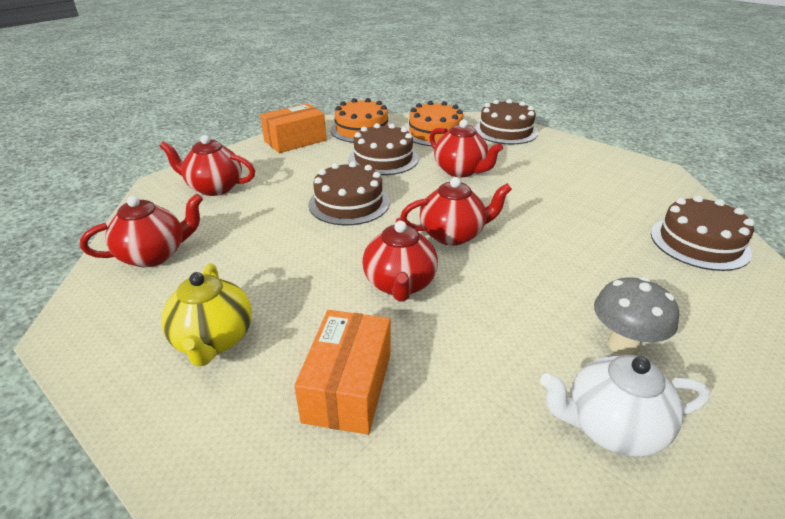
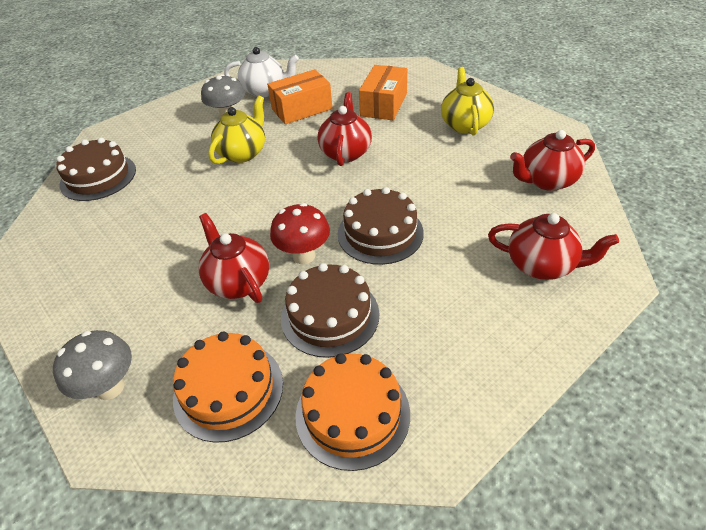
camera: 170 degrees left, 10 degrees up
(295, 141) = (467, 380): orange box -> orange box (302, 109)
(414, 186) = (304, 256): none -> red mushroom
(453, 235) = (290, 191): red teapot -> none
(505, 131) = (110, 387): brown cake -> grey mushroom
(544, 279) = (243, 153): none -> yellow teapot

